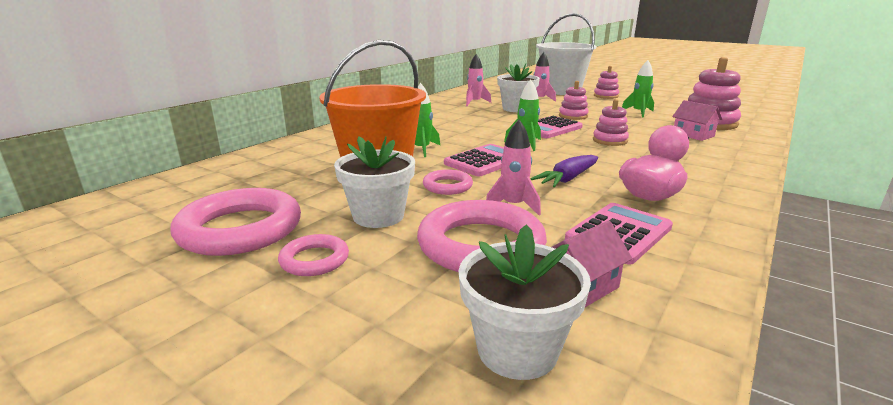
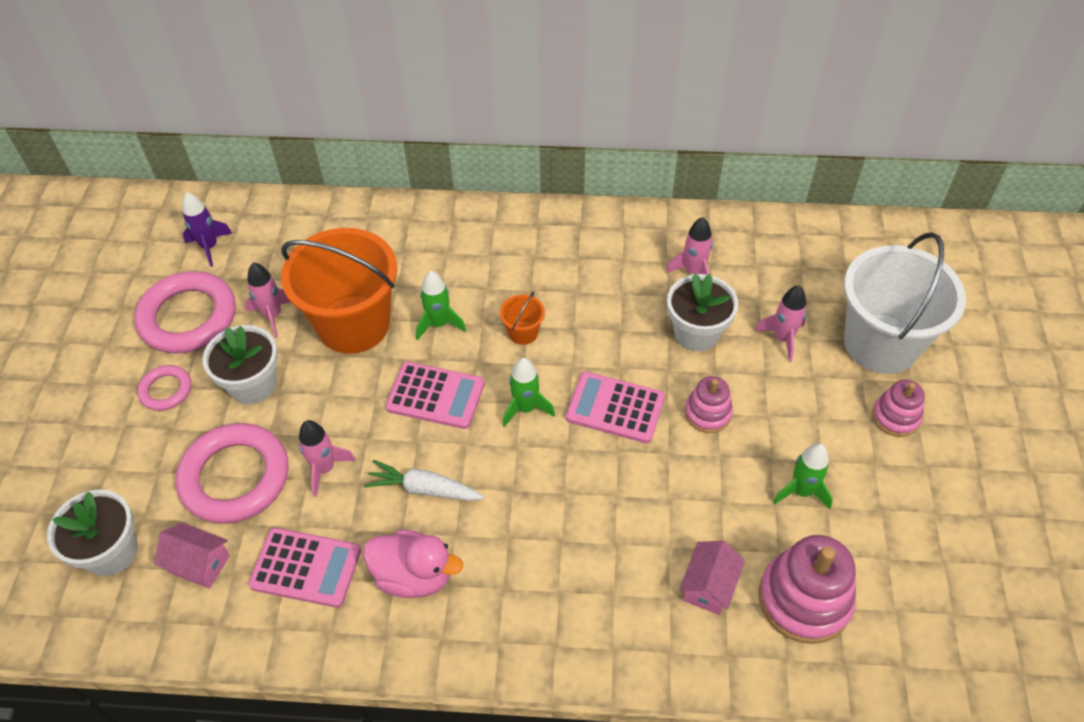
camera: 60 degrees right, 30 degrees up
(177, 203) = (209, 247): none -> purple rocket
(314, 194) = (273, 315): none -> pink rocket
(447, 186) = (345, 398): pink ring -> none
(463, 134) = (523, 333): none -> orange bucket
(567, 179) = (424, 489): purple carrot -> white carrot
(609, 140) = (603, 491): pink stacking toy -> none

